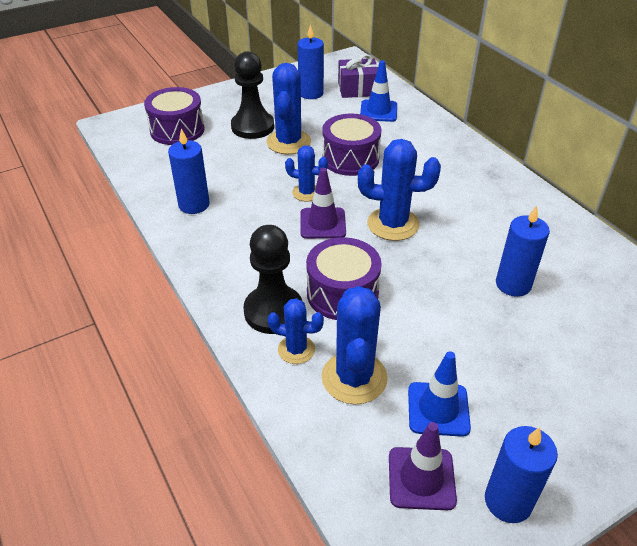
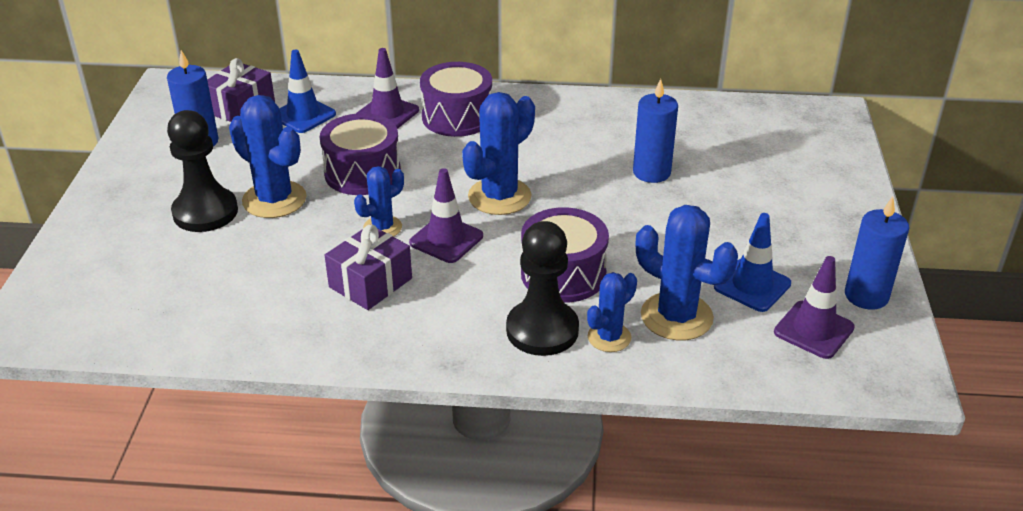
camera: 55 degrees left, 5 degrees down
(177, 130) = (123, 274): purple drum -> purple drum (457, 117)
(194, 205) = (300, 318): blue candle -> none
(250, 214) = (370, 283): none -> purple gift
(421, 138) = (387, 113): none -> purple traffic cone

